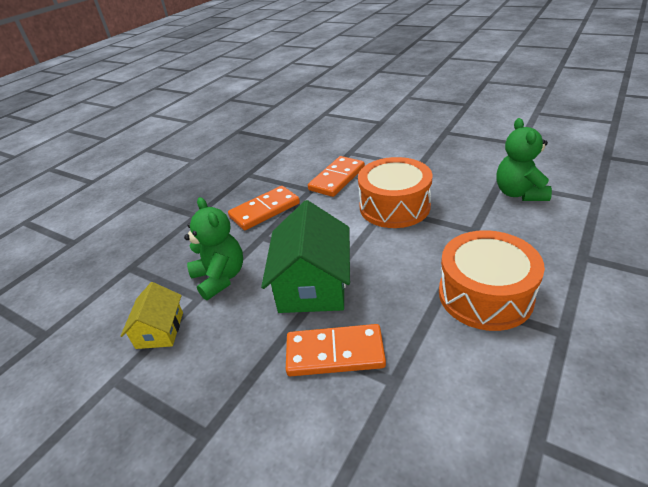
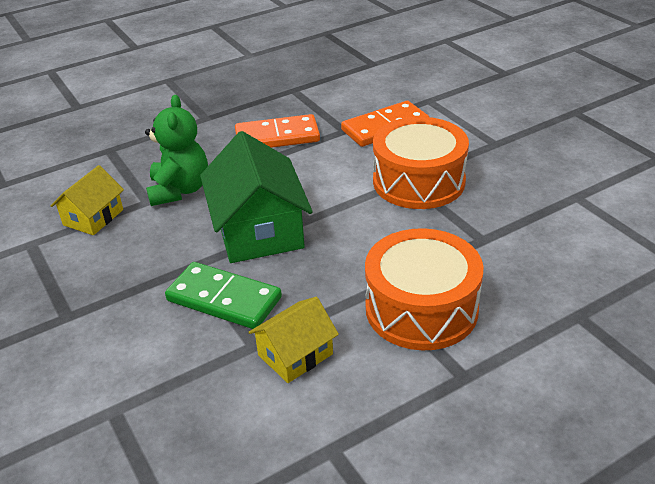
camera: 25 degrees right, 0 degrees up
(312, 284) = (258, 230): green house -> green house turned 45 degrees counterclockwise
(335, 353) = (224, 299): orange domino -> green domino
(433, 374) = (295, 354): none -> yellow house
(519, 193) = (584, 219): green teddy bear -> none

